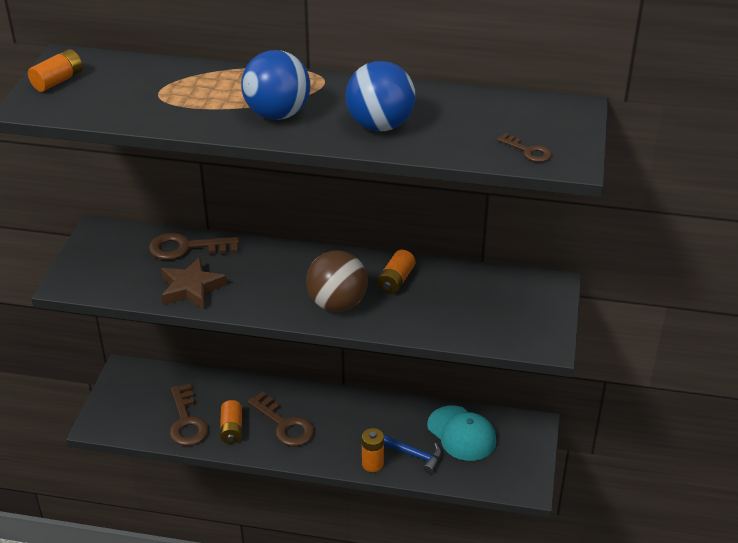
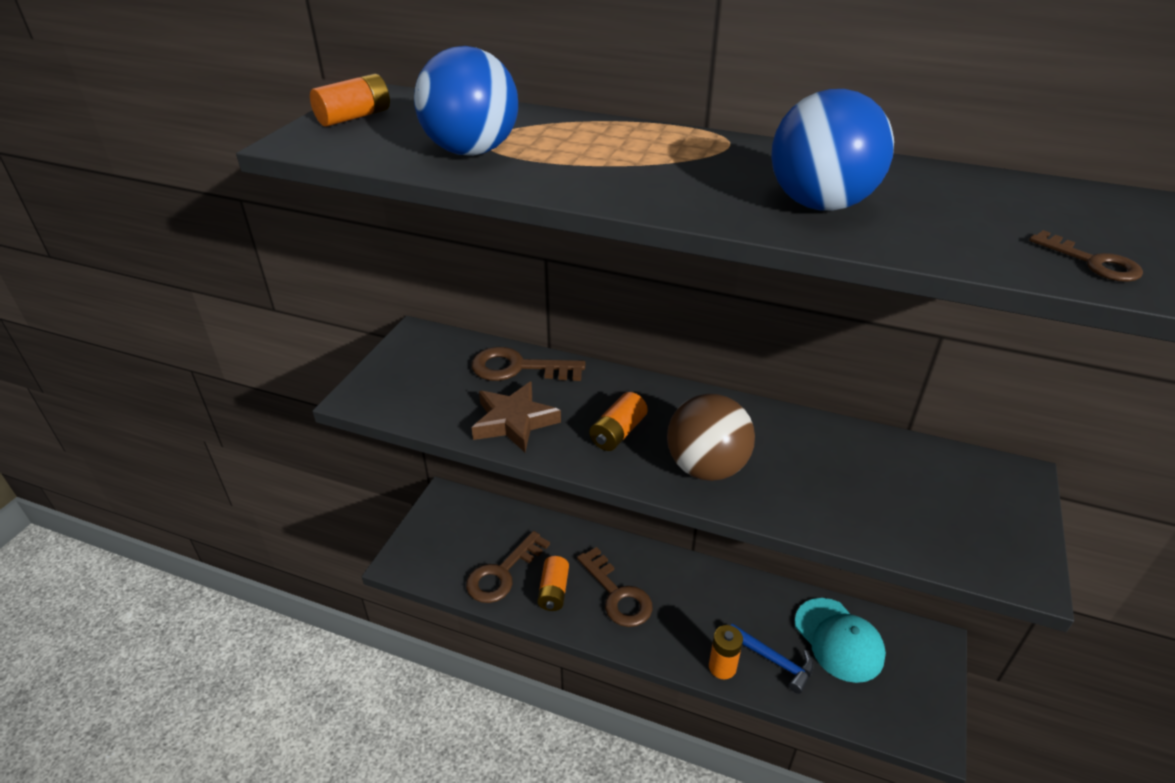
camera: 10 degrees right, 0 degrees up
(186, 421) = (502, 573): brown key -> brown key turned 45 degrees clockwise
(277, 114) = (655, 177): blue ball -> blue ball (471, 151)
(396, 280) = (788, 443): orange battery -> orange battery (618, 433)

